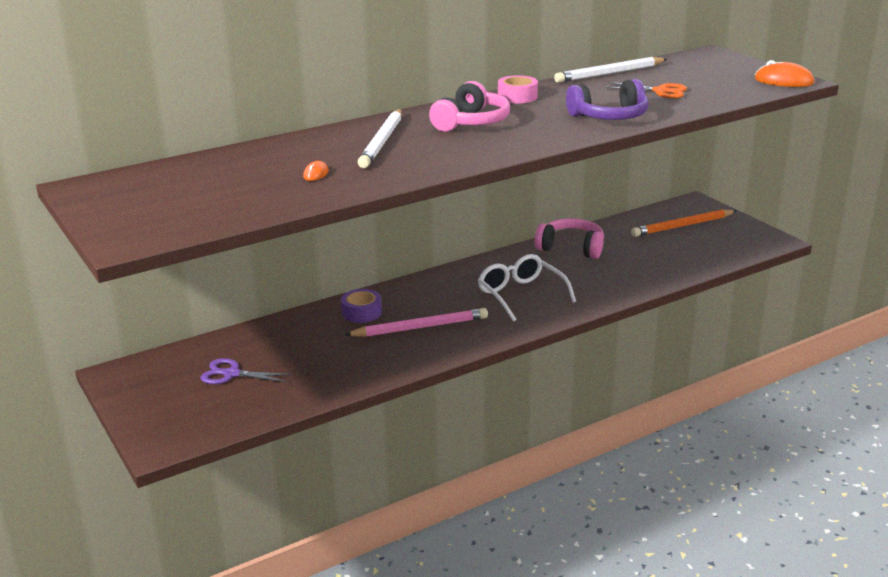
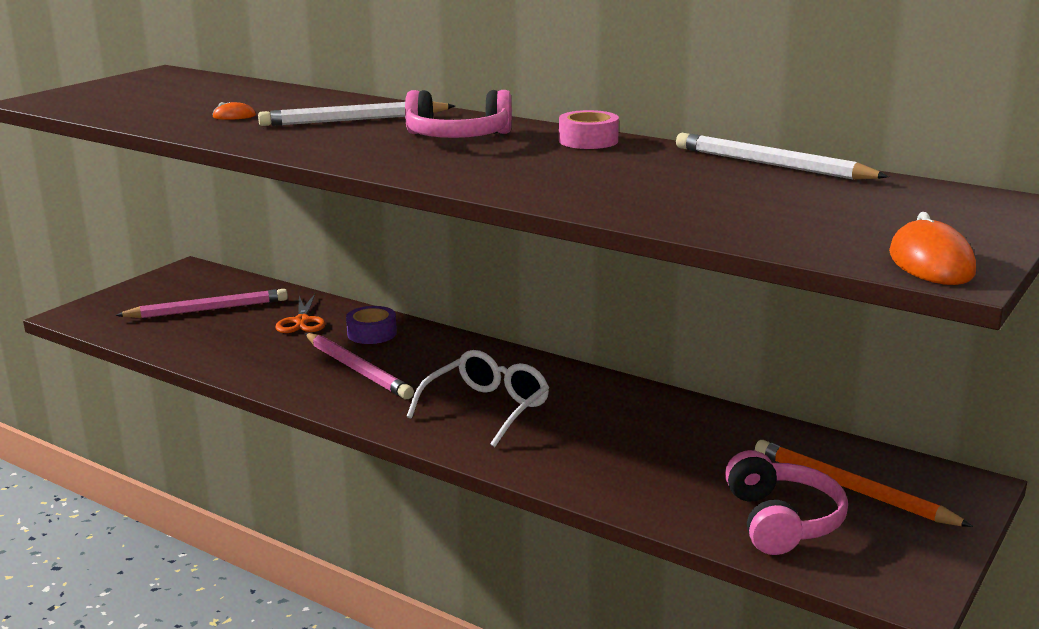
camera: 65 degrees right, 5 degrees down
(231, 374) = (208, 309): purple scissors -> pink pencil
(571, 248) = (663, 415): pink headphones -> pink headphones (782, 521)
(609, 117) = (559, 186): purple headphones -> none
(660, 91) = (726, 197): orange scissors -> orange scissors (302, 321)

